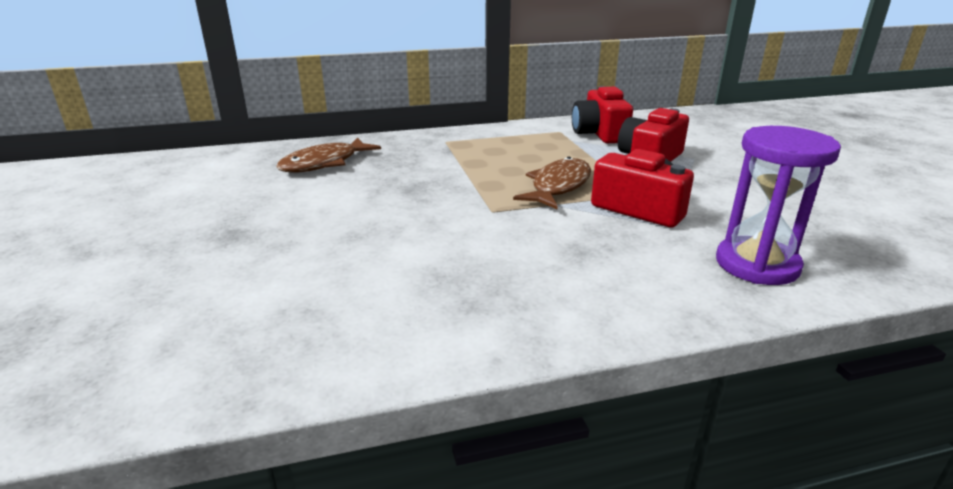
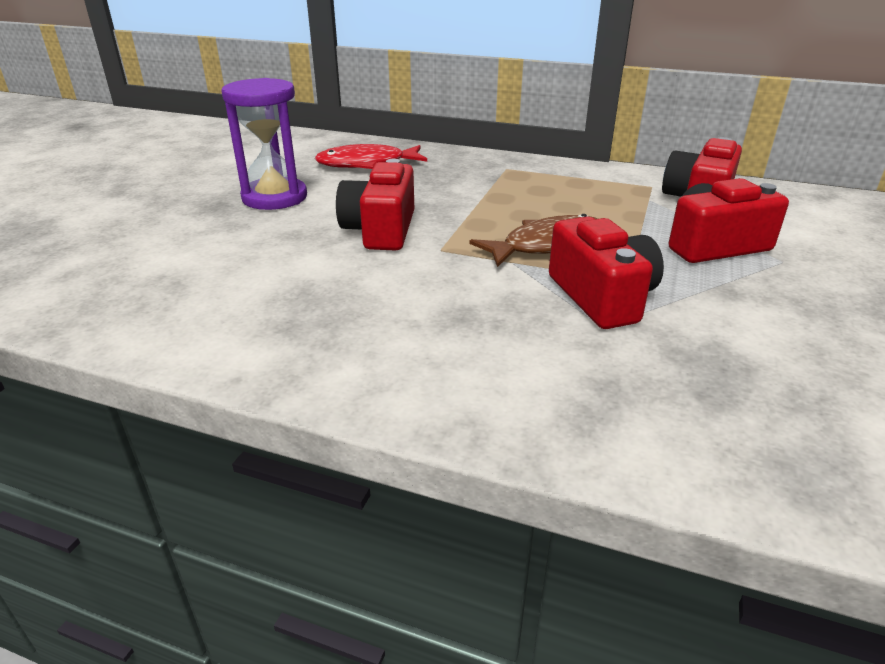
camera: 35 degrees right, 5 degrees up
(324, 163) = (366, 164): brown fish -> red fish
(423, 211) = (380, 230): none -> red camera
(757, 264) = (639, 407): purple hourglass -> purple hourglass (274, 197)

